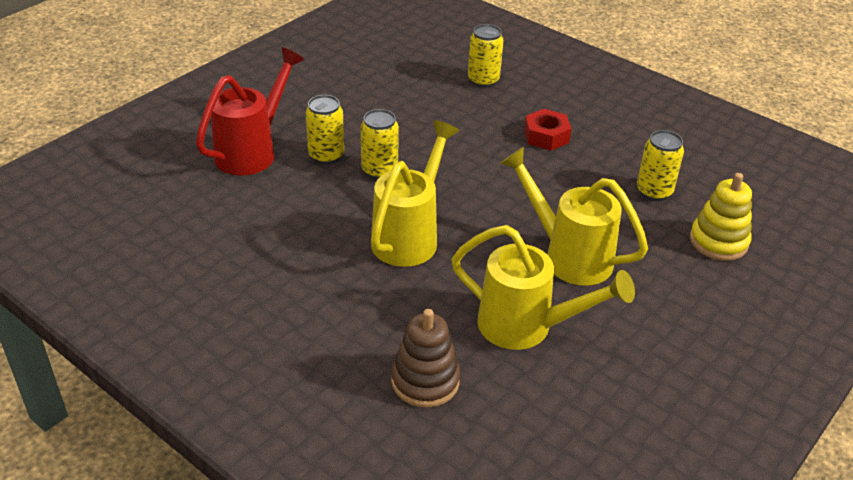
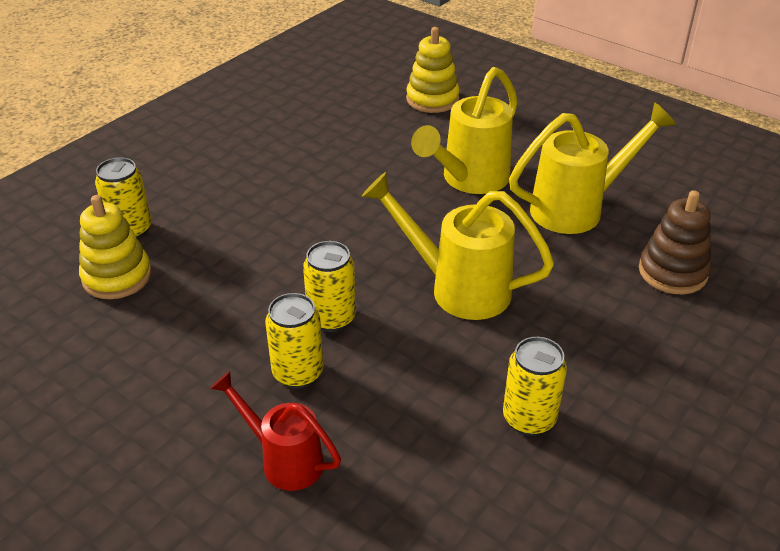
camera: 90 degrees left, 0 degrees up
(252, 151) = (283, 459): red watering can -> red watering can, size x0.64
(431, 79) = (117, 277): none -> yellow stacking toy
(527, 327) = (578, 208): yellow watering can -> yellow watering can turned 45 degrees clockwise
(546, 136) = (262, 185): red nut -> none
(654, 192) = (362, 125): yellow can -> yellow can (529, 419)

